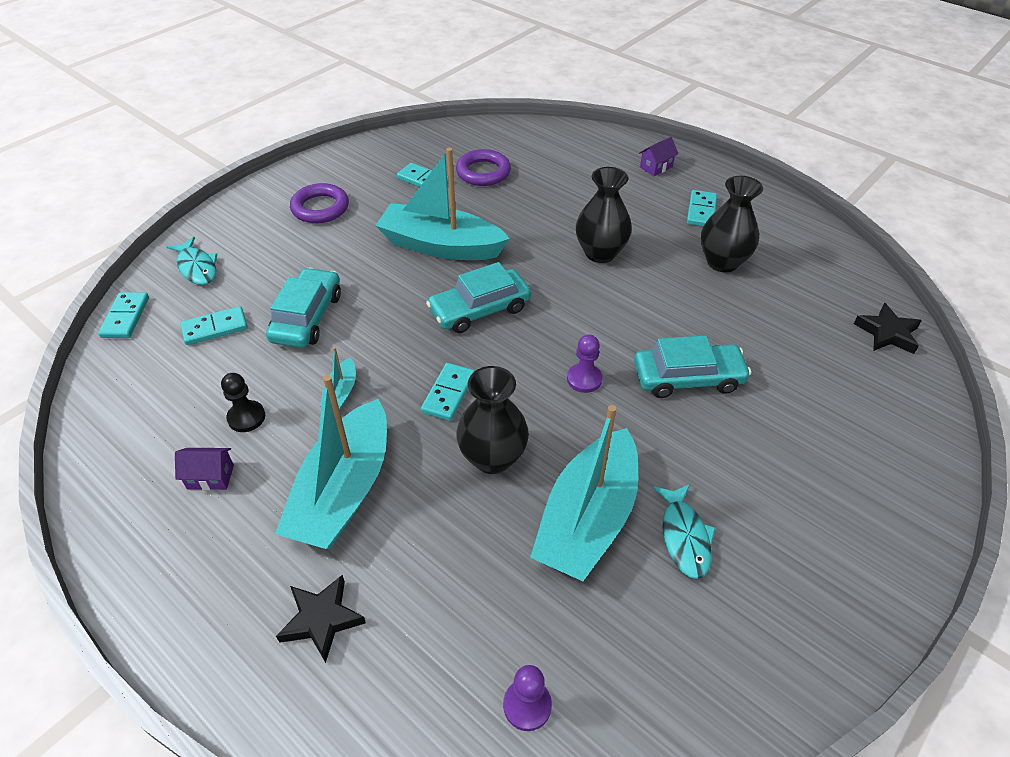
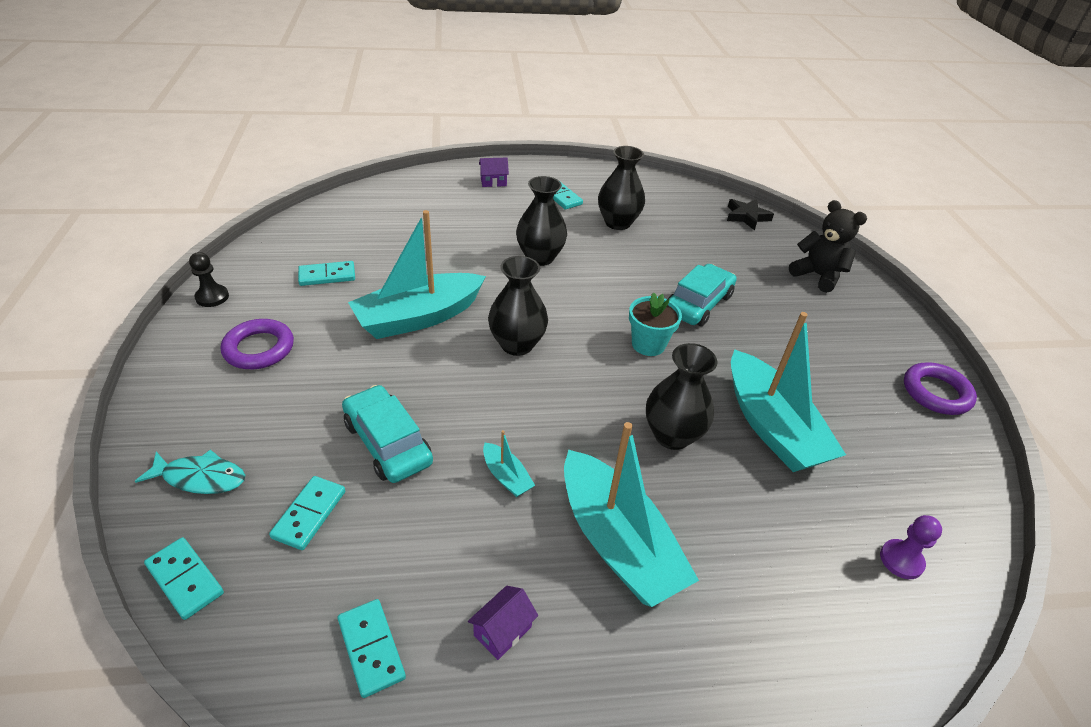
camera: 50 degrees left, 5 degrees down
(246, 417) = (459, 559): black pawn -> black pawn (212, 297)
(321, 620) = (738, 640): black star -> none
(448, 393) = (583, 416): turquoise domino -> turquoise domino (371, 648)
(479, 309) = (517, 344): turquoise car -> black vase
(483, 172) = (370, 245): purple ring -> purple ring (936, 393)
(584, 379) = (648, 344): purple pawn -> turquoise flower pot
(656, 167) = (493, 182): purple house -> purple house turned 75 degrees clockwise
(684, 536) = (823, 395): turquoise fish -> none
(876, 438) = (818, 276): none -> black teddy bear

